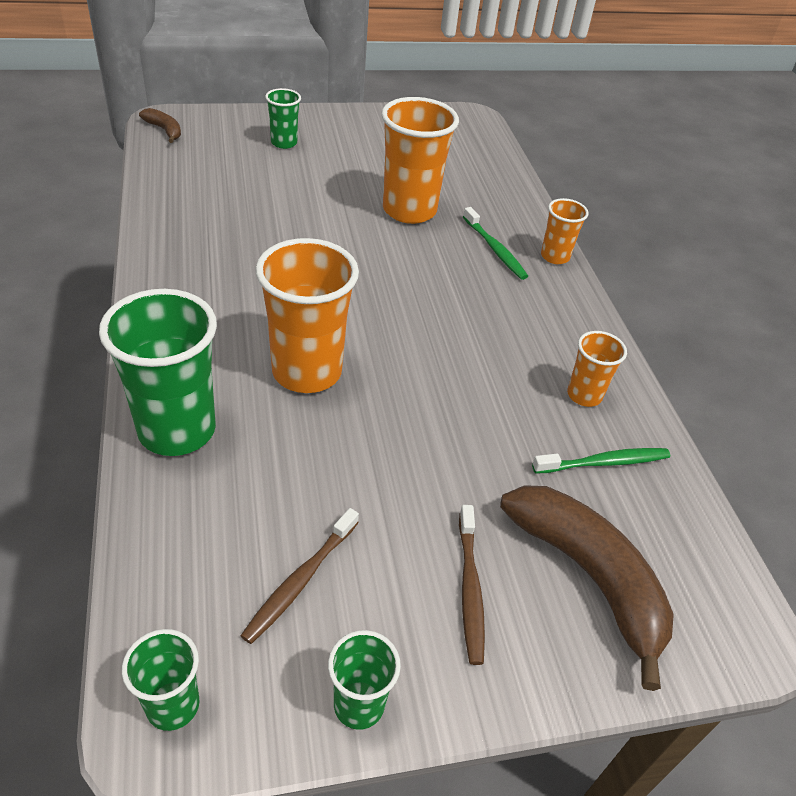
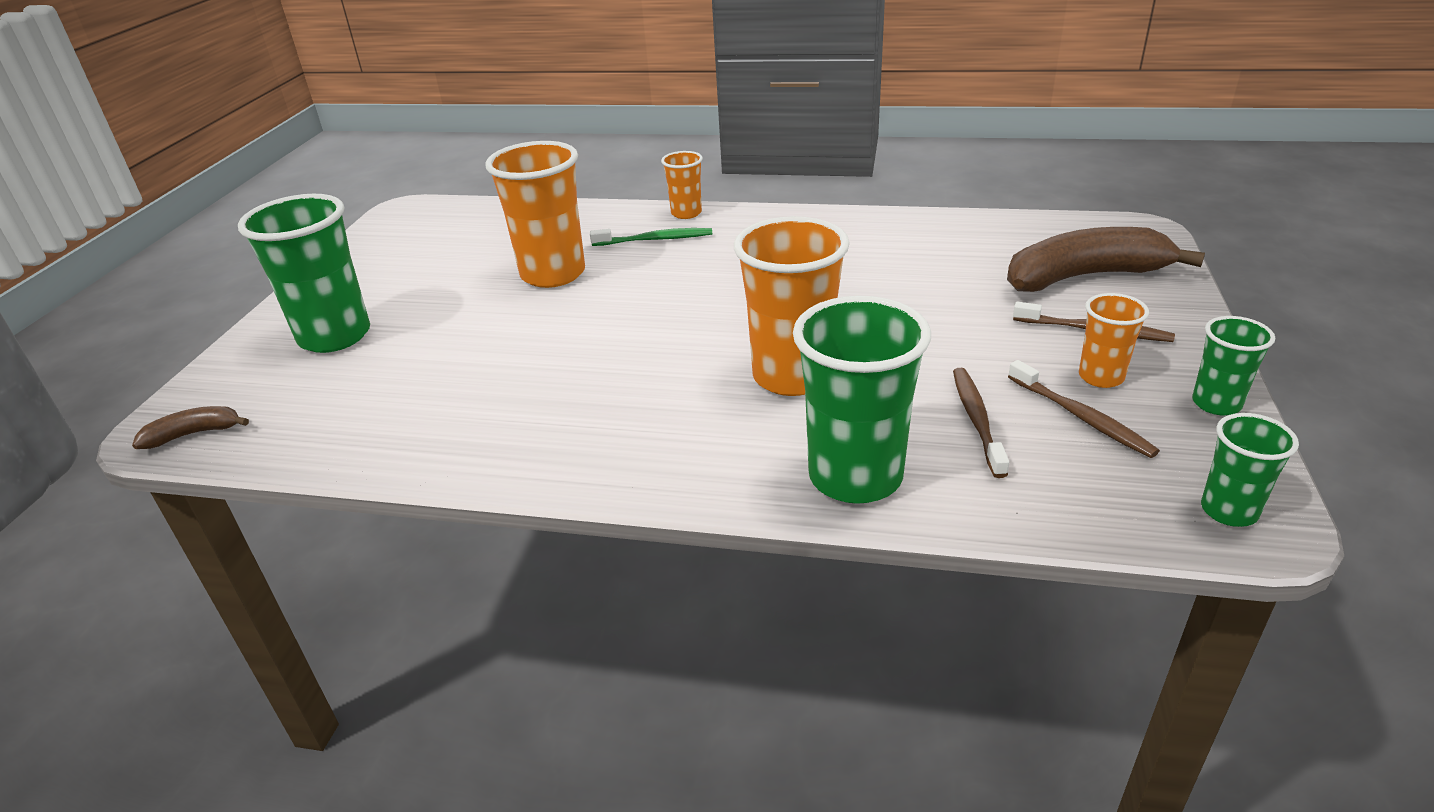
camera: 60 degrees left, 10 degrees down
(274, 500) = (977, 420): none -> brown toothbrush
(284, 143) = (335, 336): green cup -> green cup, size x1.92
(584, 395) = (882, 238): orange cup -> orange cup (1101, 377)
(603, 462) = (964, 246): green toothbrush -> none

